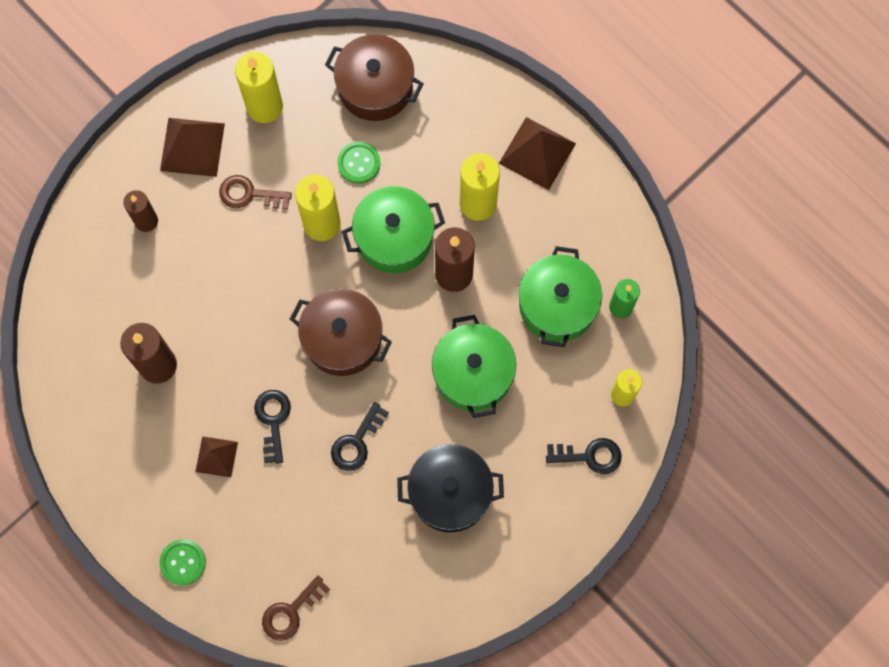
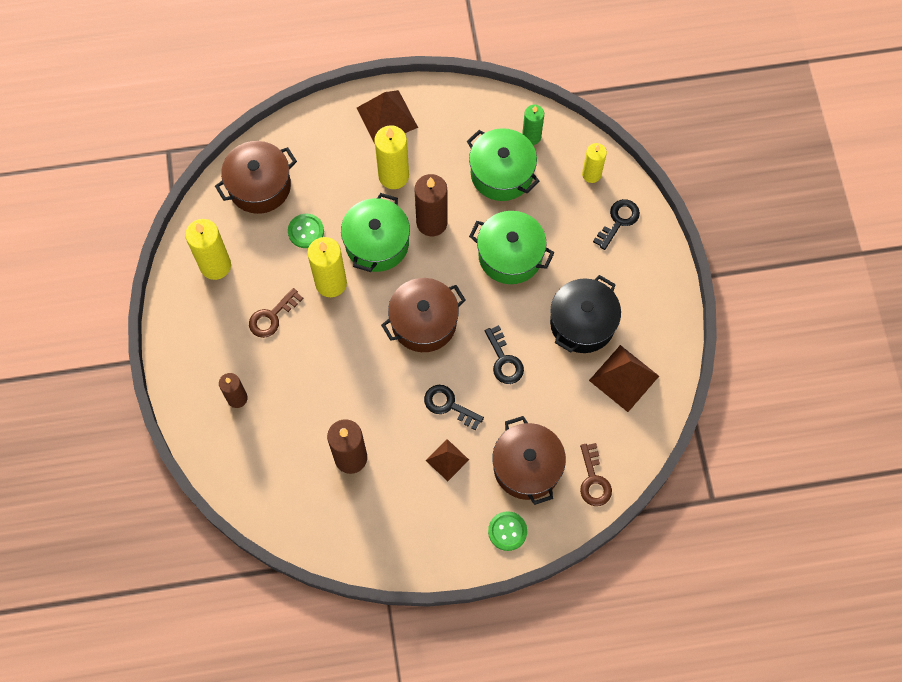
camera: 55 degrees left, 5 degrees down
(192, 147) = (206, 332): brown pyramid -> brown pyramid (624, 378)
(260, 538) = (527, 467): none -> brown pot

